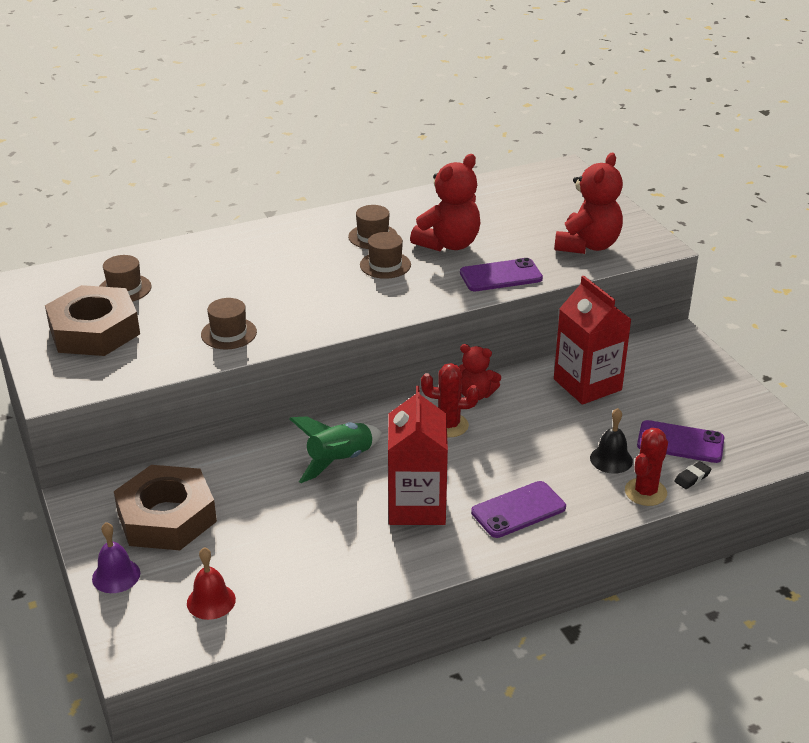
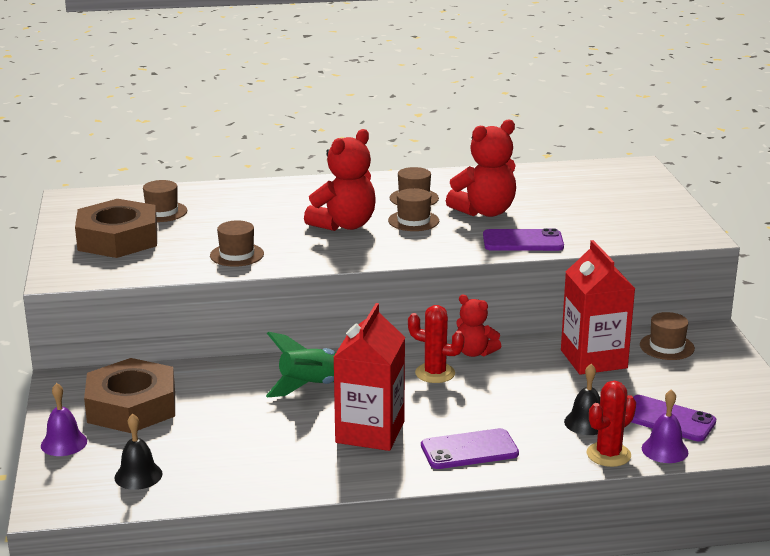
camera: 15 degrees right, 10 degrees down
(211, 601) = (138, 475): red bell -> black bell
(587, 245) = (625, 227): red teddy bear -> red teddy bear (344, 225)
(646, 359) = (667, 347): none -> brown hat
(692, 478) = (664, 450): black eraser -> purple bell

